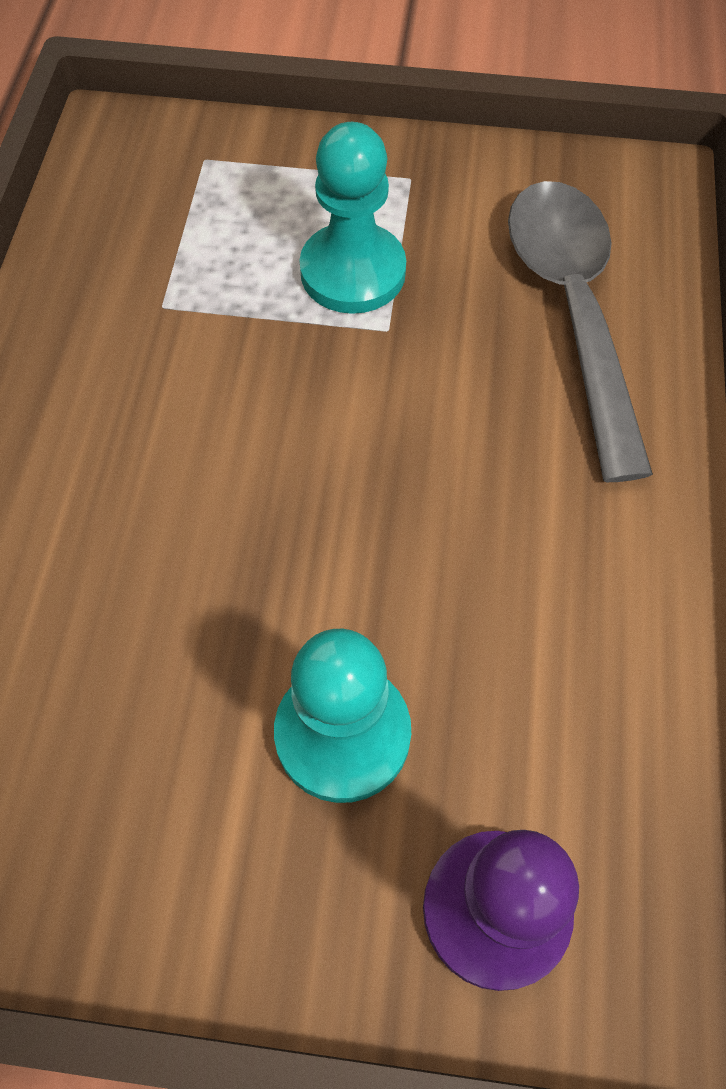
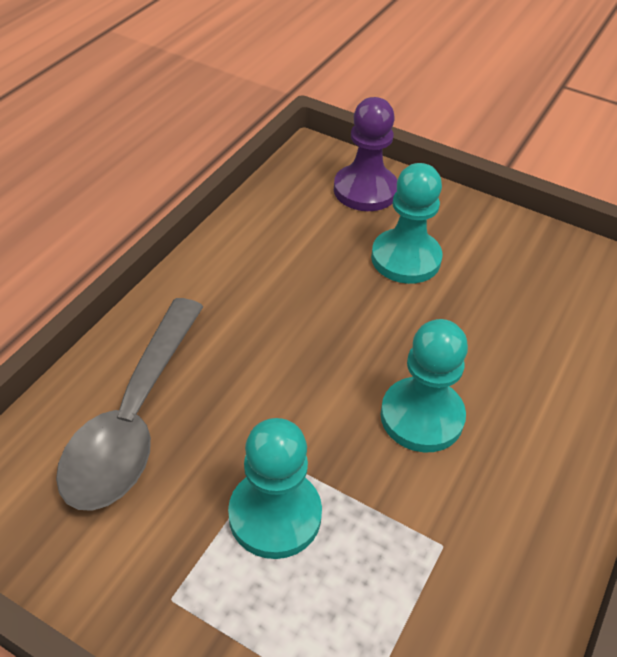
camera: 160 degrees left, 15 degrees down
(226, 441) = (422, 417): none -> turquoise pawn

